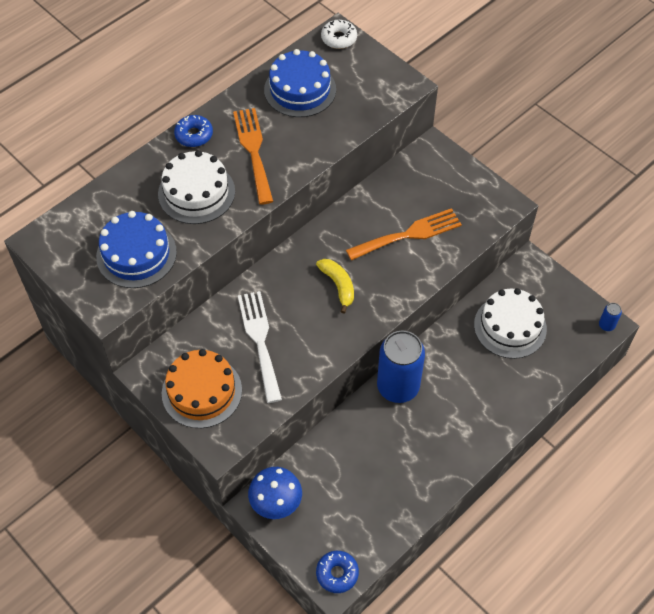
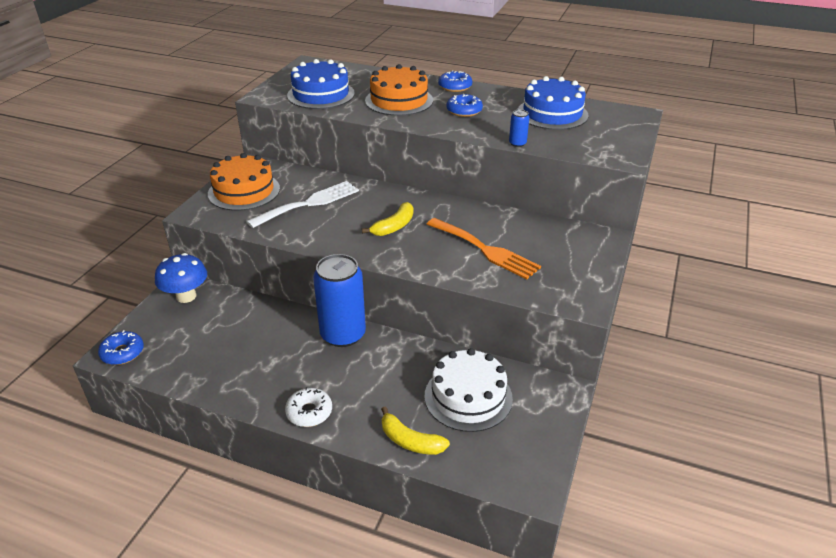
camera: 65 degrees right, 20 degrees down
(196, 192) = (399, 100): white cake -> orange cake
(253, 151) = (464, 111): orange fork -> blue donut
(339, 38) = (632, 116): white donut -> white donut (309, 412)
(537, 382) = (410, 441): none -> yellow banana
(606, 325) = (533, 487): blue can -> blue can (517, 143)

